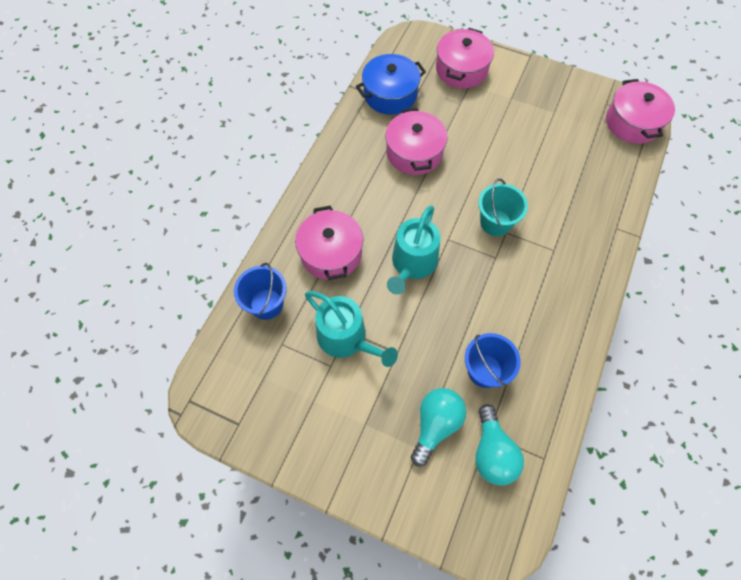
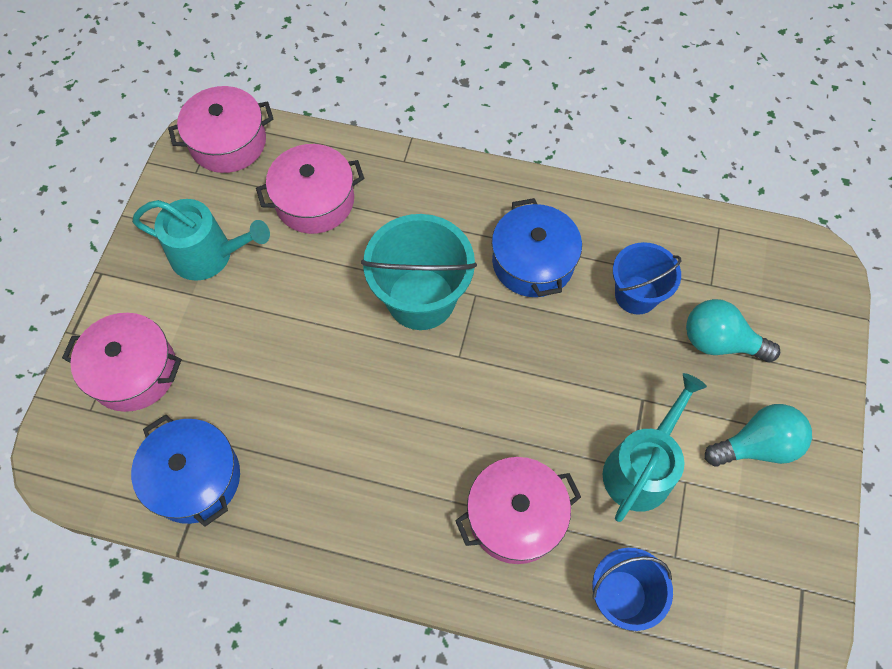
camera: 100 degrees left, 0 degrees up
(412, 263) = (507, 398): turquoise watering can -> turquoise watering can (208, 255)
(414, 152) = (313, 422): pink pot -> pink pot (314, 201)
(492, 452) = (730, 279): turquoise light bulb -> turquoise light bulb (757, 445)
(495, 222) = (421, 299): turquoise bucket -> turquoise bucket, size x1.58
(520, 301) = (533, 262): none -> blue pot

